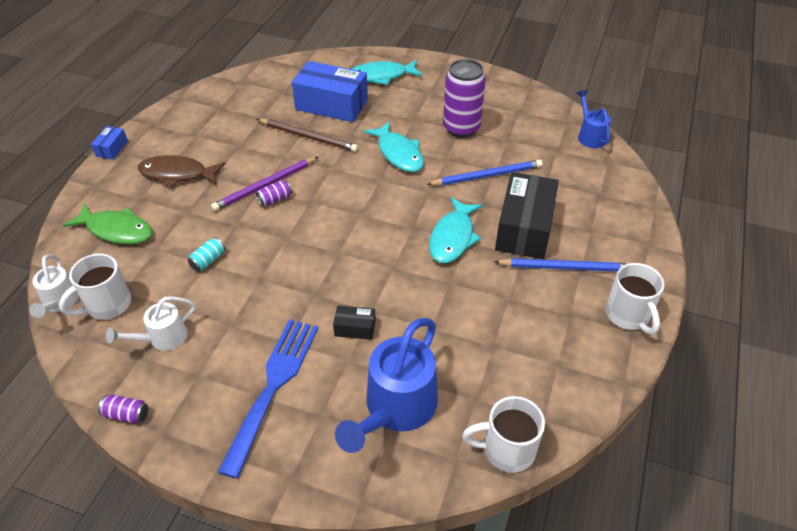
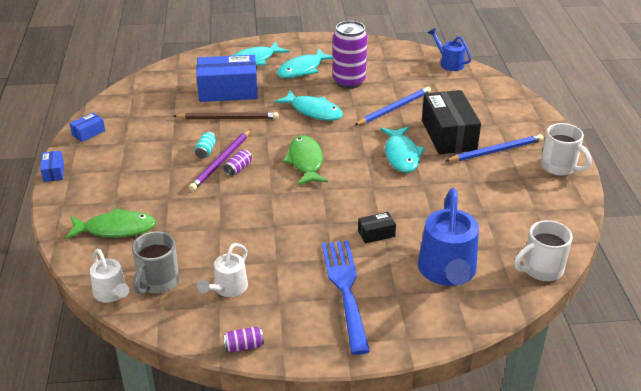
camera: 25 degrees left, 10 degrees down
(107, 305) = (157, 282): white mug -> grey mug
(172, 115) = (88, 133): none -> blue box
(177, 174) = (134, 174): brown fish -> none
(208, 260) = (218, 226): turquoise can -> turquoise can (205, 151)
(347, 212) = (305, 161): none -> green fish
(423, 100) = (302, 69): none -> turquoise fish

